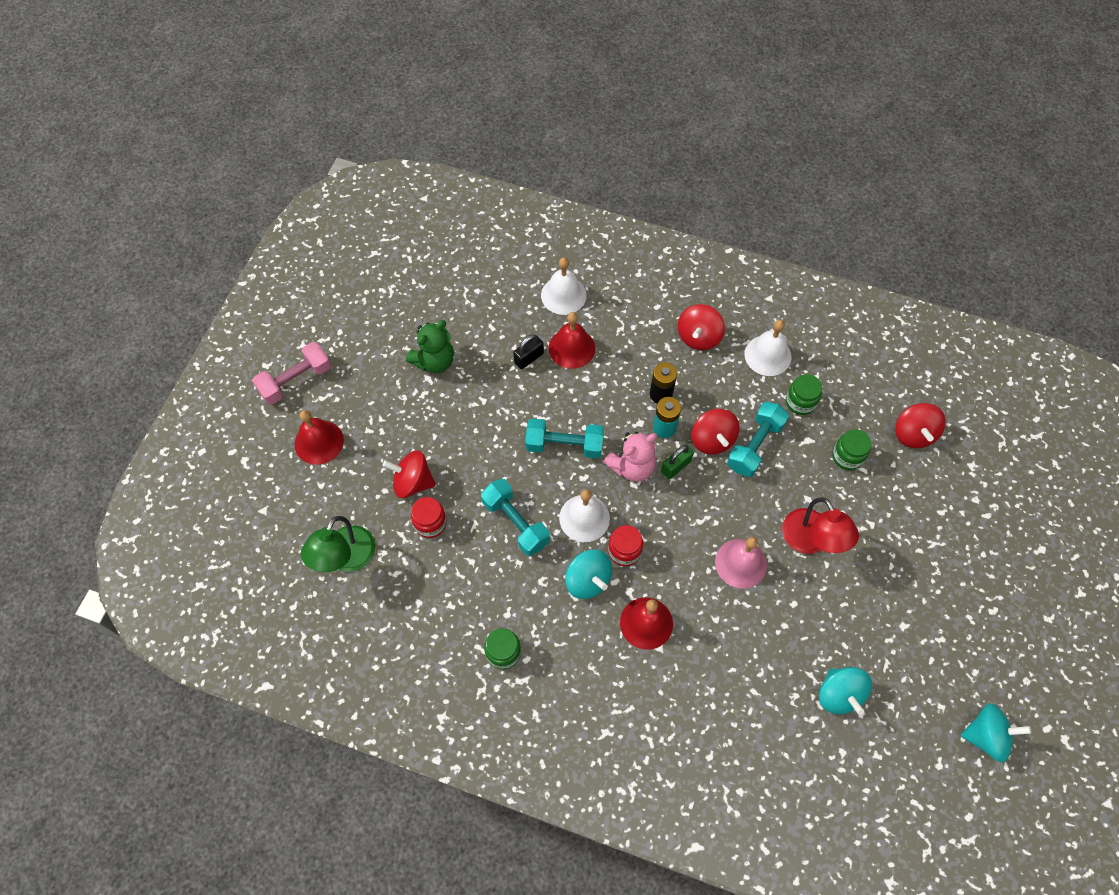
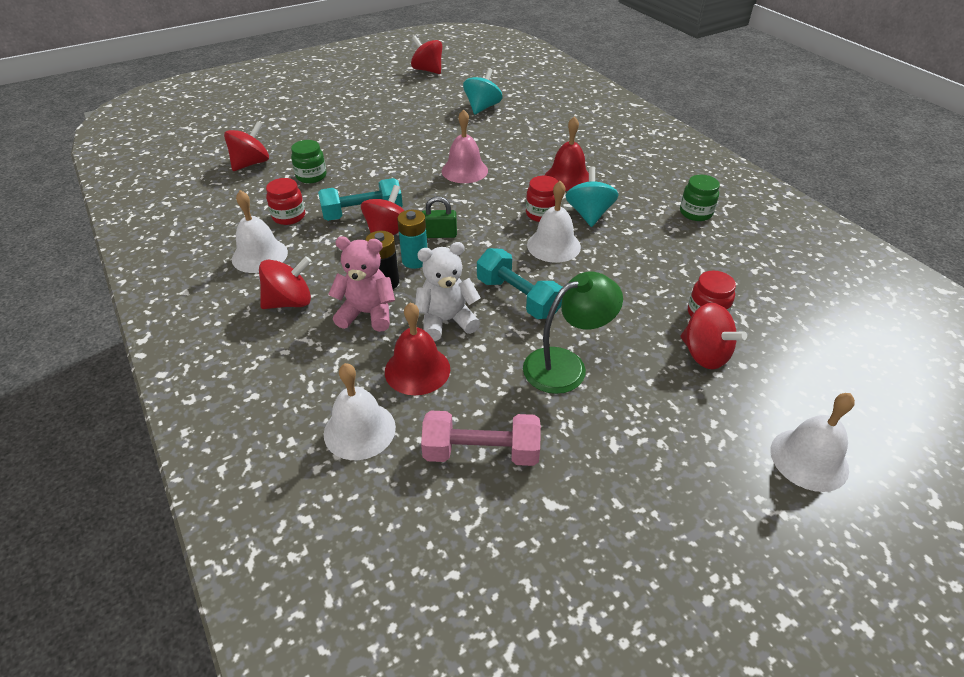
camera: 140 degrees left, 20 degrees down
(296, 380) = (817, 565): pink dumbbell -> pink dumbbell (481, 452)
(319, 442) = (809, 459): red bell -> white bell
(346, 558) = (818, 333): green lamp -> green lamp (566, 365)
(434, 361) = (590, 459): green teddy bear -> none
(516, 523) = (619, 272): turquoise dumbbell -> none
(529, 358) = (473, 389): black padlock -> none
(590, 393) = (446, 321): none -> white teddy bear
(632, 467) = (475, 253): pink teddy bear -> pink teddy bear (367, 313)
(800, 402) = (289, 216): green jar -> red jar
(811, 541) = (403, 157): red lamp -> none
(986, 736) = (427, 70): turquoise spinning top -> red spinning top

